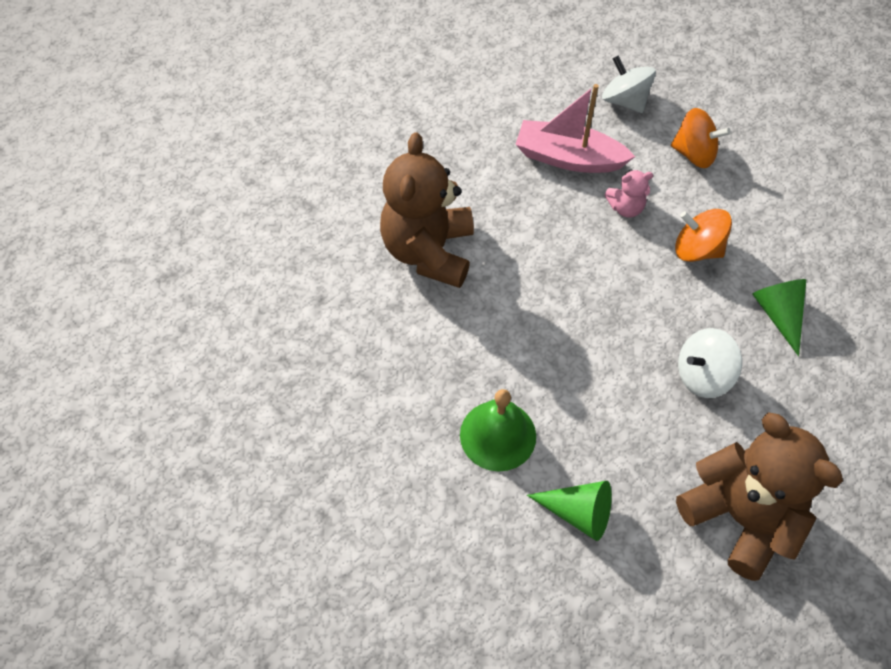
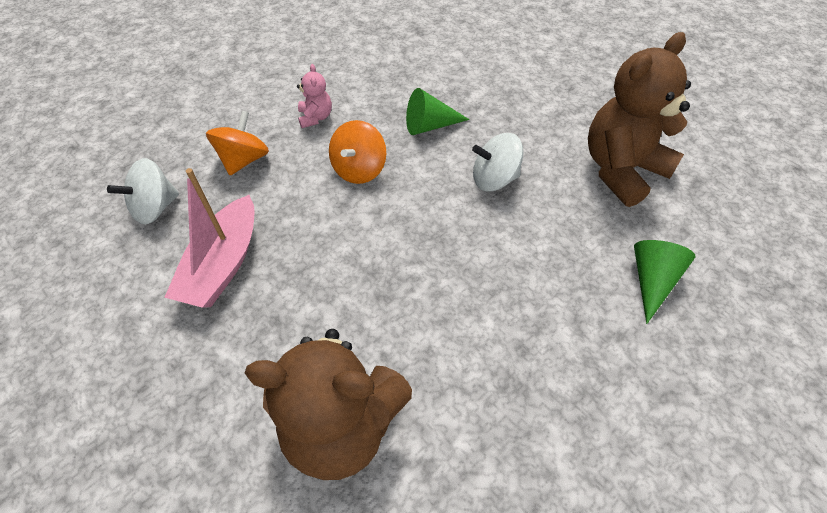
camera: 90 degrees left, 5 degrees down
(498, 435) = (586, 349): green bell -> none
(625, 208) = (302, 218): pink teddy bear -> pink teddy bear (315, 117)
(702, 375) = (494, 179): white spinning top -> white spinning top turned 105 degrees clockwise

